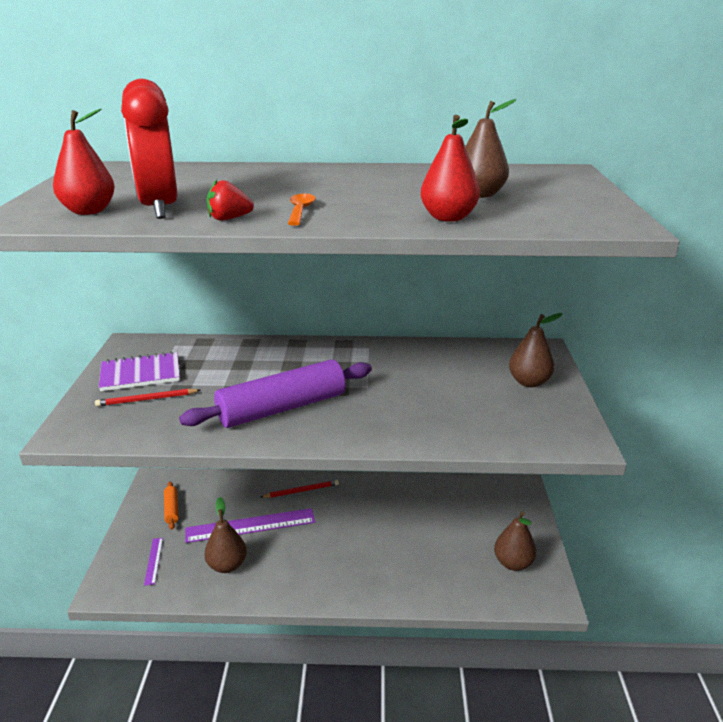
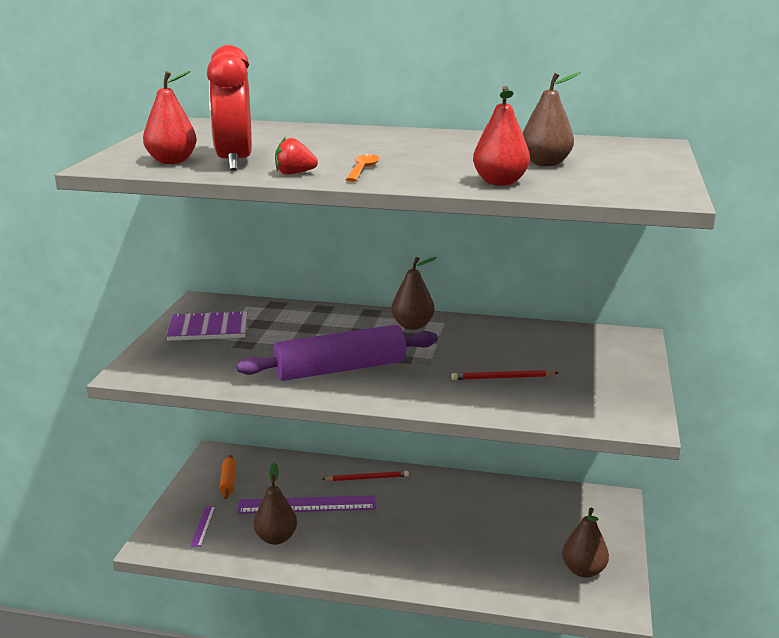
camera: 10 degrees right, 5 degrees down
(146, 400) = (210, 351): red pencil -> red pencil (502, 378)
(529, 382) = (606, 367): brown pear -> brown pear (412, 326)

